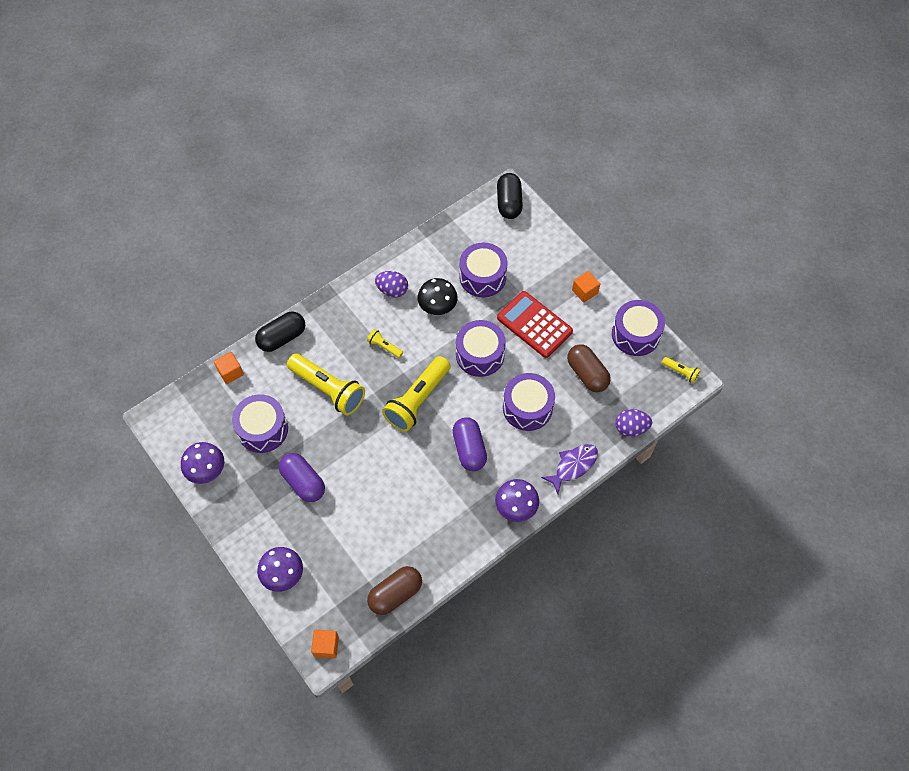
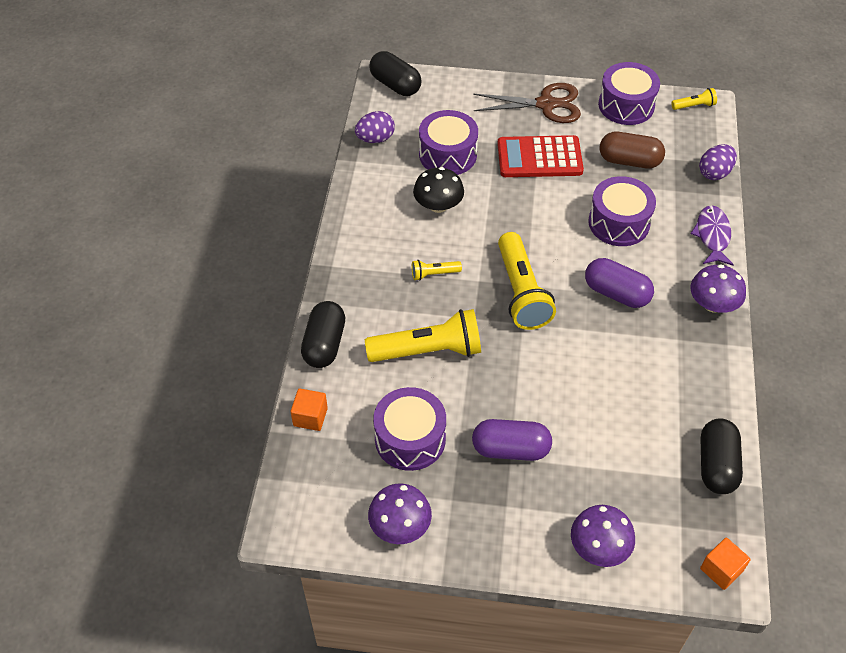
camera: 45 degrees left, 10 degrees down
(392, 290) = (380, 224): purple egg -> purple egg (375, 139)
(395, 594) = (716, 465): brown capsule -> black capsule
(480, 355) = (526, 214): purple drum -> none
(584, 291) = (546, 104): orange cube -> brown scissors

